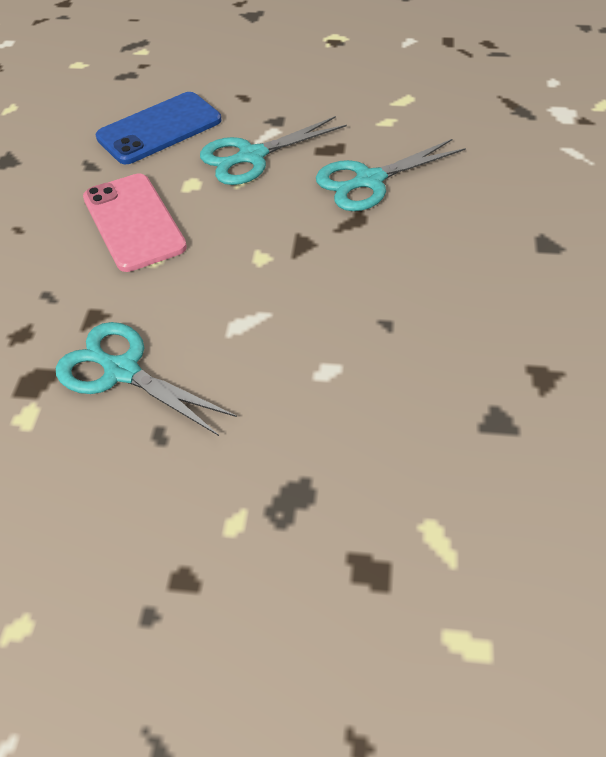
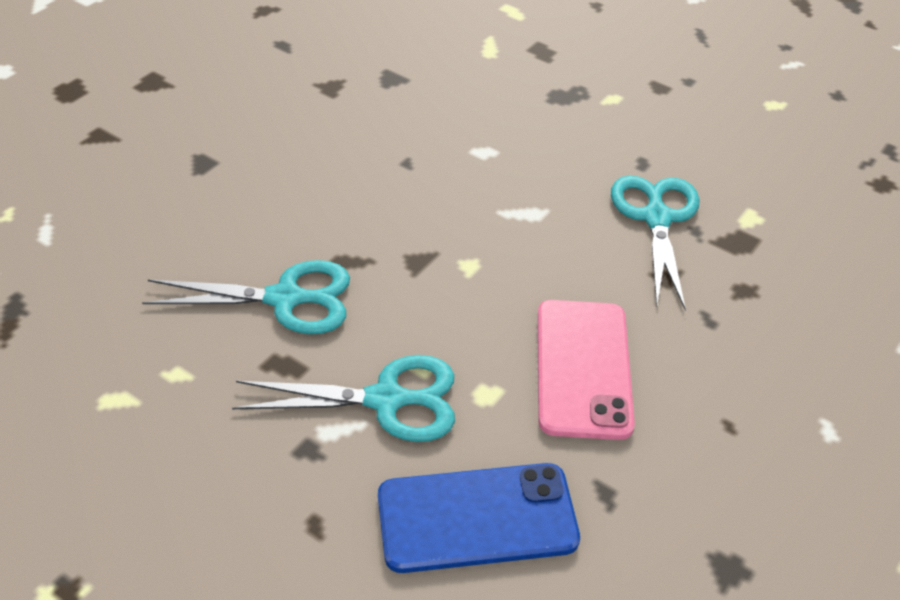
camera: 155 degrees left, 5 degrees down
(121, 371) = (656, 218): turquoise scissors -> turquoise scissors turned 150 degrees counterclockwise

